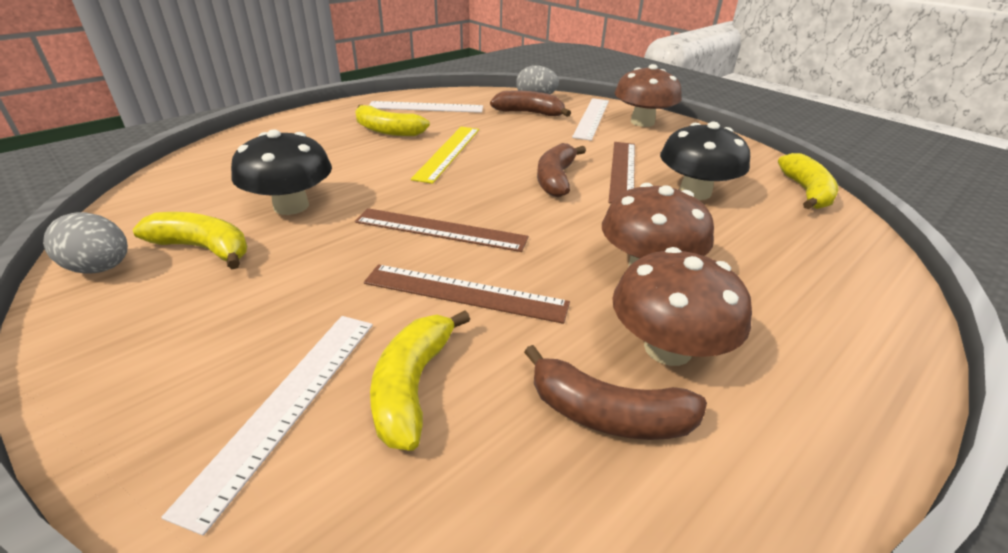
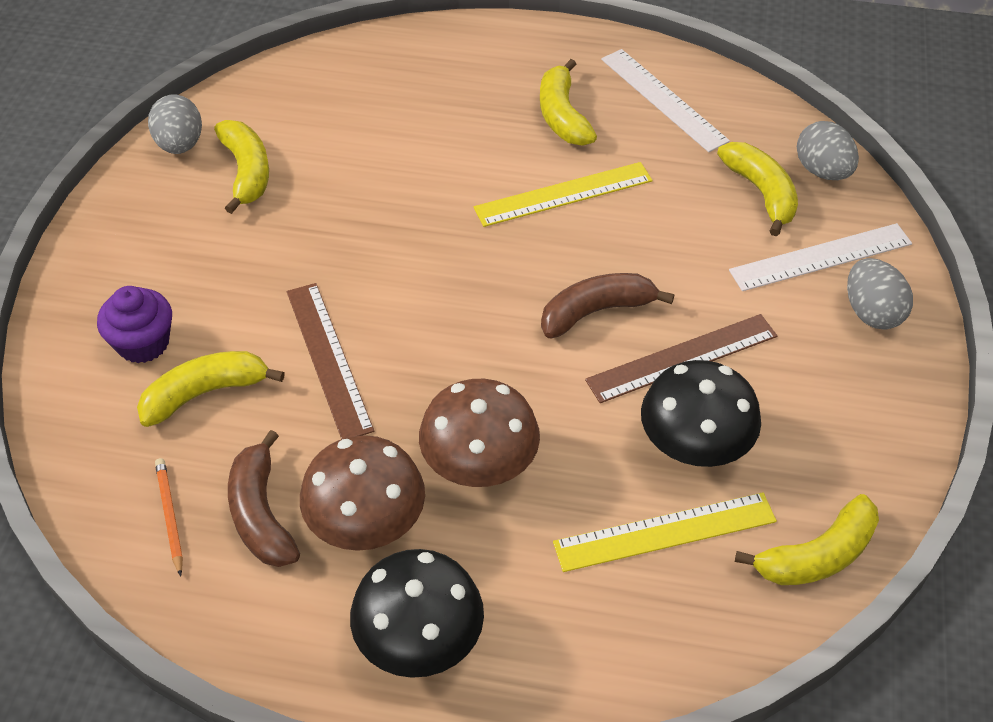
camera: 55 degrees right, 15 degrees up
(286, 404) = (143, 343): white ruler -> purple cupcake
(291, 206) = (348, 168): black mushroom -> black mushroom (419, 639)
(440, 230) = (405, 286): brown ruler -> none
(529, 113) = (761, 193): brown banana -> yellow banana
(553, 497) = (170, 516): none -> orange pencil
(642, 122) = (871, 312): brown mushroom -> grey egg
(761, 226) = (665, 532): none -> yellow ruler

